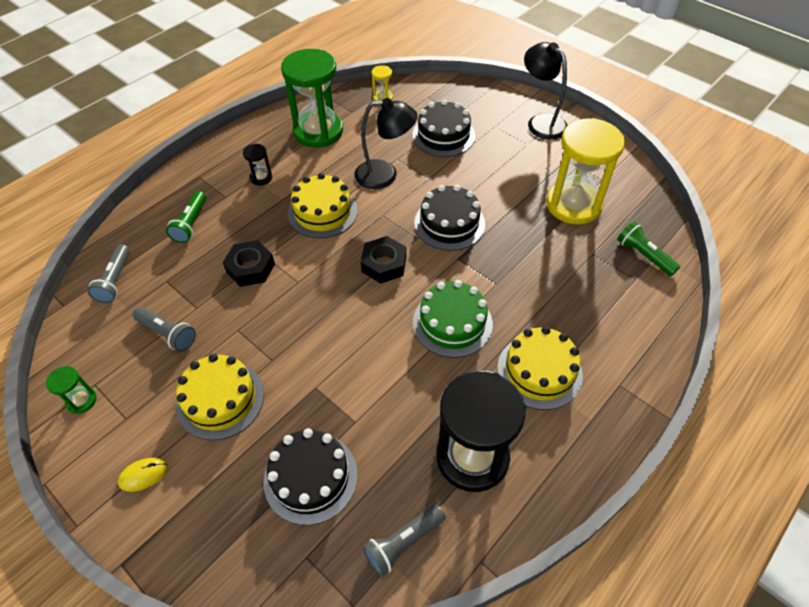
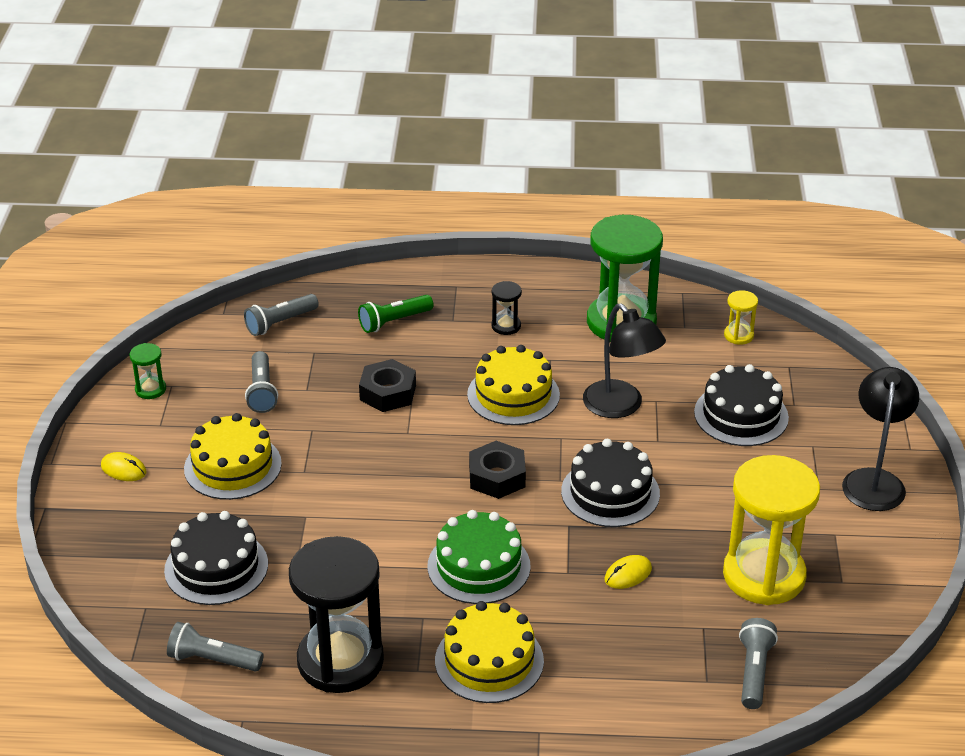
camera: 50 degrees right, 15 degrees down
(522, 258) = (628, 574): none -> yellow mouse
(644, 255) = (754, 672): green flashlight -> grey flashlight

